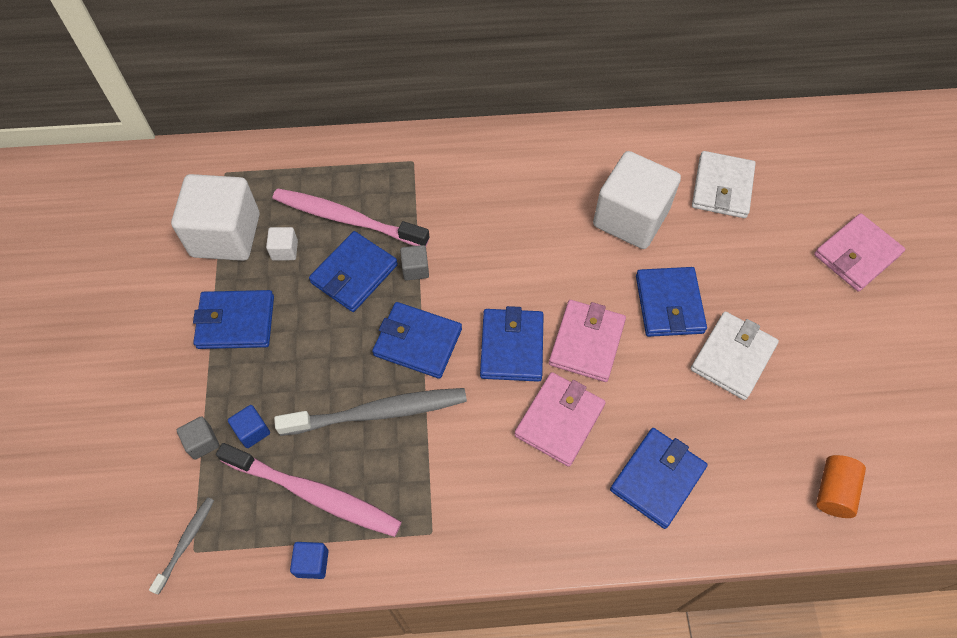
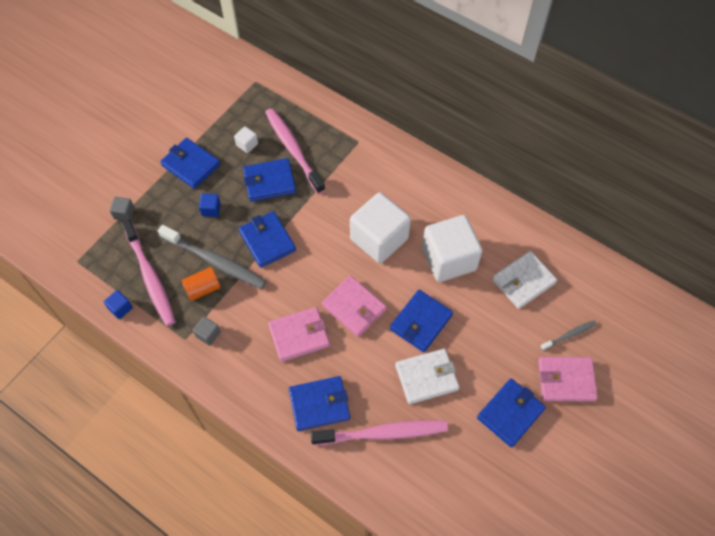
camera: 40 degrees right, 0 degrees up
(185, 543) = (77, 255): grey toothbrush -> grey toothbrush (569, 335)
(226, 235) = (226, 116): white cube -> white cube (379, 239)
(252, 431) = (150, 225): blue cube -> blue cube (211, 209)
(415, 269) = (302, 202): grey cube -> grey cube (208, 334)
(512, 347) = (312, 280): blue wallet -> blue wallet (510, 413)
(587, 342) = (354, 308): pink wallet -> pink wallet turned 75 degrees clockwise
(750, 454) = (382, 433): none -> pink toothbrush
(833, 491) = (407, 489): orange cylinder -> orange cylinder (203, 289)

